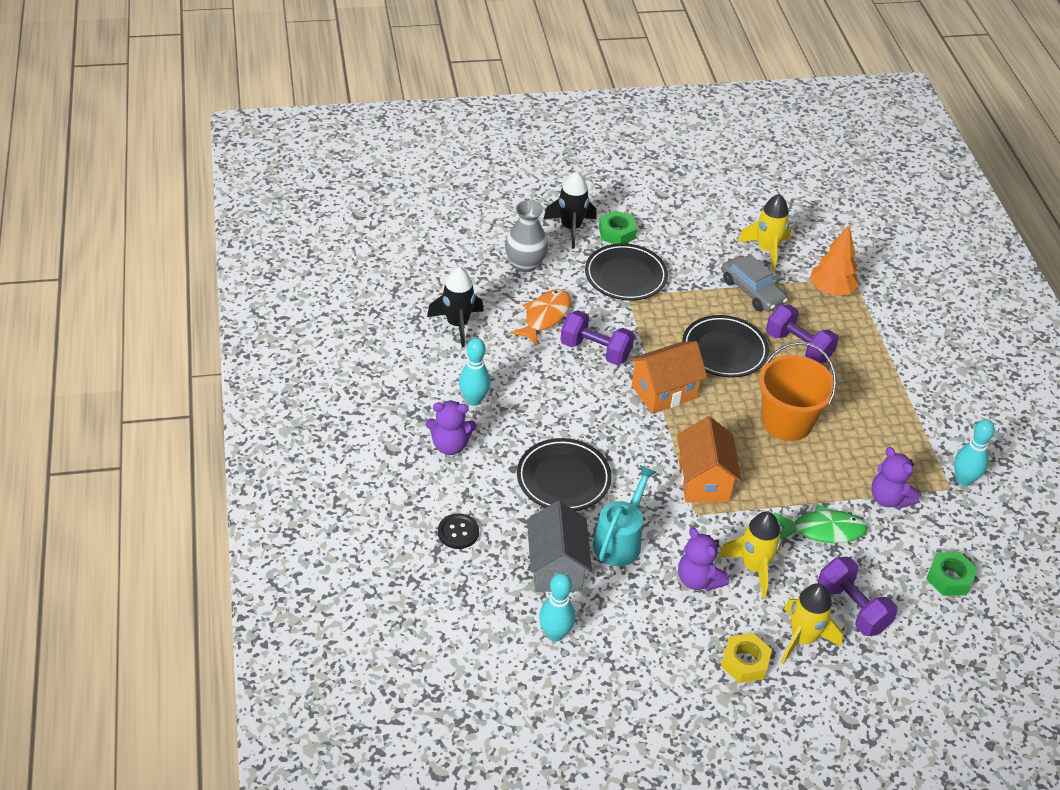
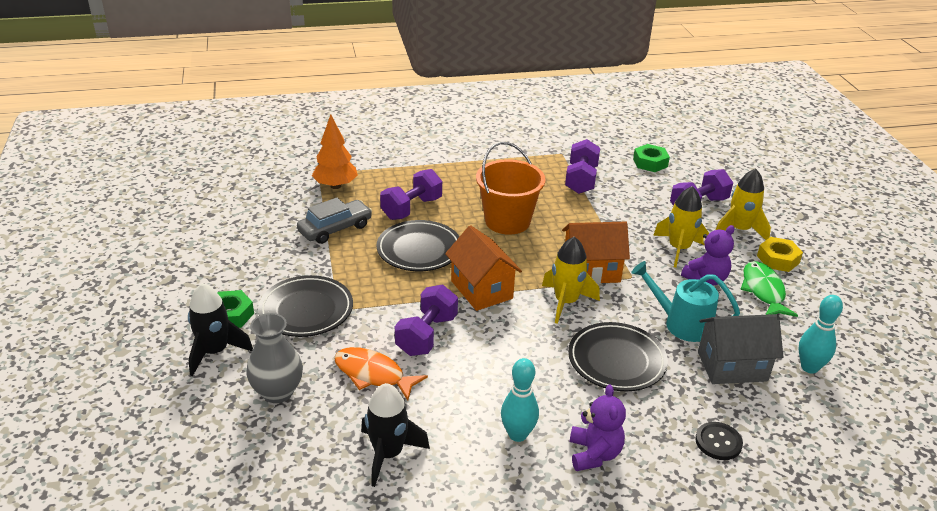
camera: 90 degrees left, 10 degrees down
(766, 250) = (274, 216): yellow rocket -> yellow rocket (566, 302)
(823, 530) = (625, 212): green fish -> green fish (763, 291)
(889, 499) = (581, 180): purple teddy bear -> purple dumbbell
(963, 480) = (551, 147): turquoise bowling pin -> none

